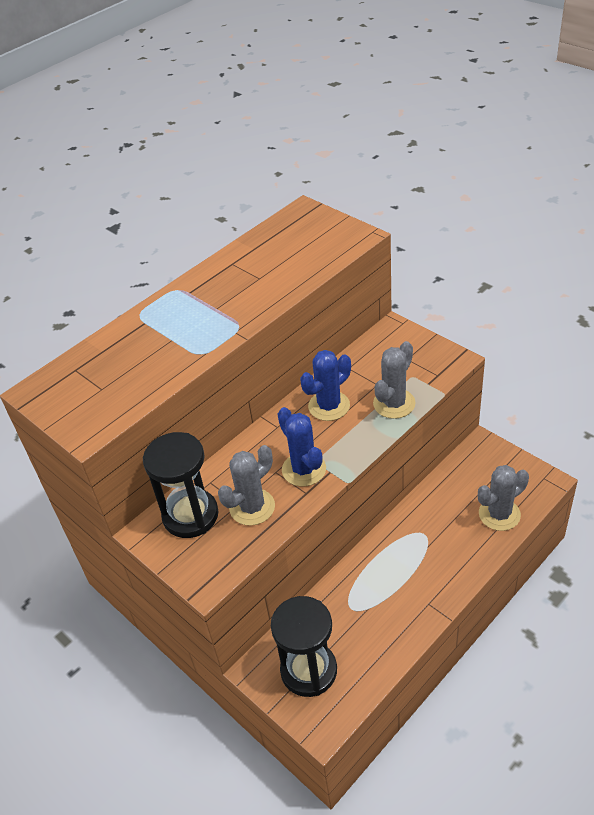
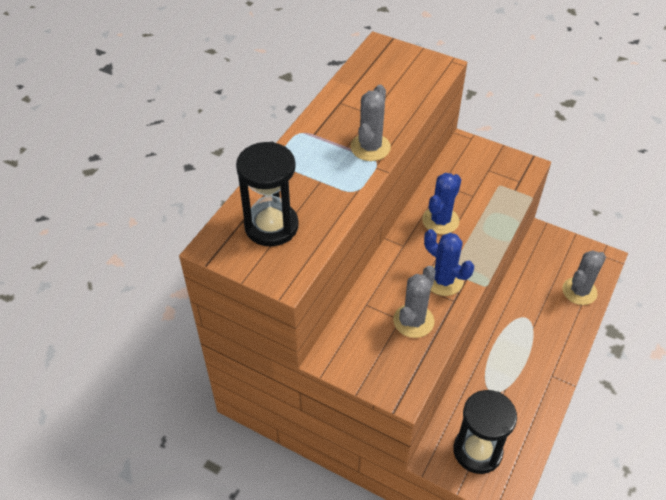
camera: 20 degrees left, 5 degrees up
(190, 515) = (362, 337): black hourglass -> black hourglass (271, 226)
(394, 403) = (494, 211): grey cactus -> grey cactus (370, 147)

